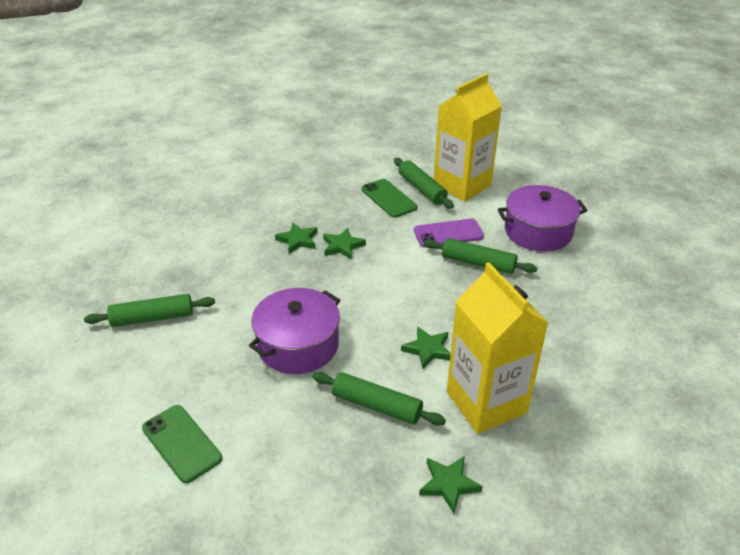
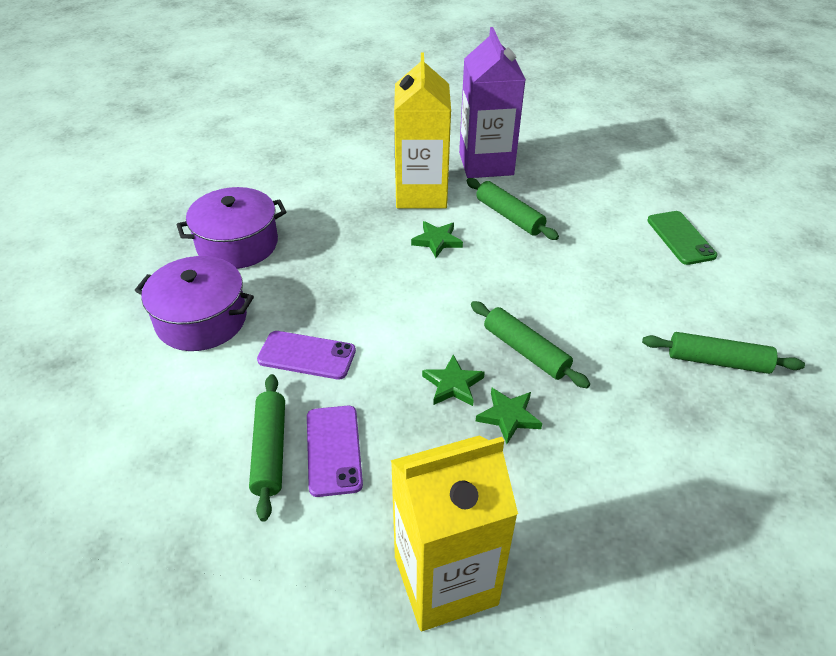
camera: 155 degrees left, 5 degrees up
(298, 345) = (558, 281): purple pot -> purple pot (237, 244)
(388, 198) = (334, 450): green phone -> purple phone
(448, 484) = (486, 164): green star -> purple carton
(462, 185) = (206, 434): yellow carton -> yellow carton (445, 580)
(478, 263) = (312, 304): green rolling pin -> green rolling pin (525, 351)

